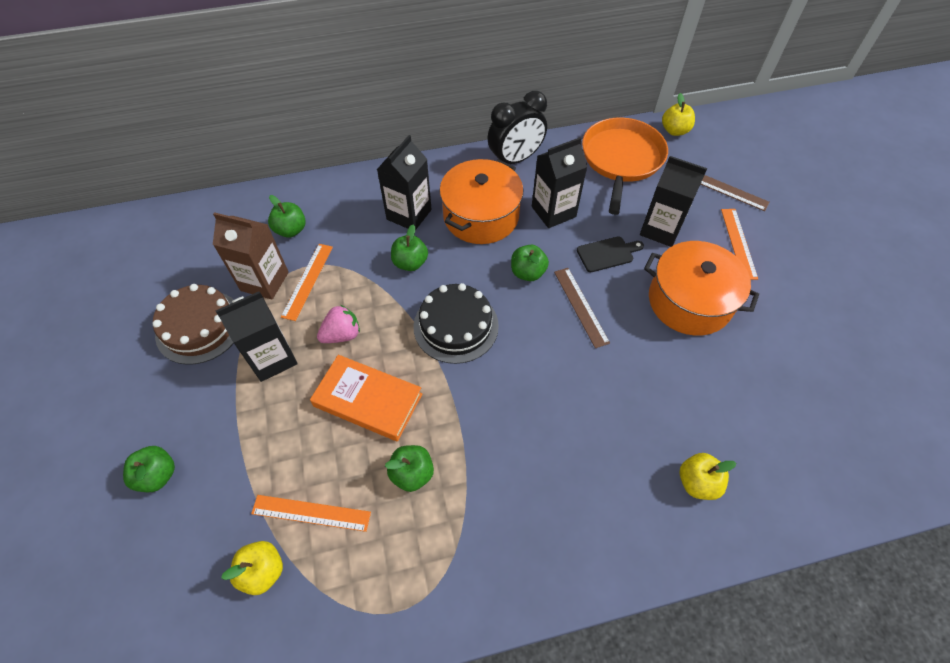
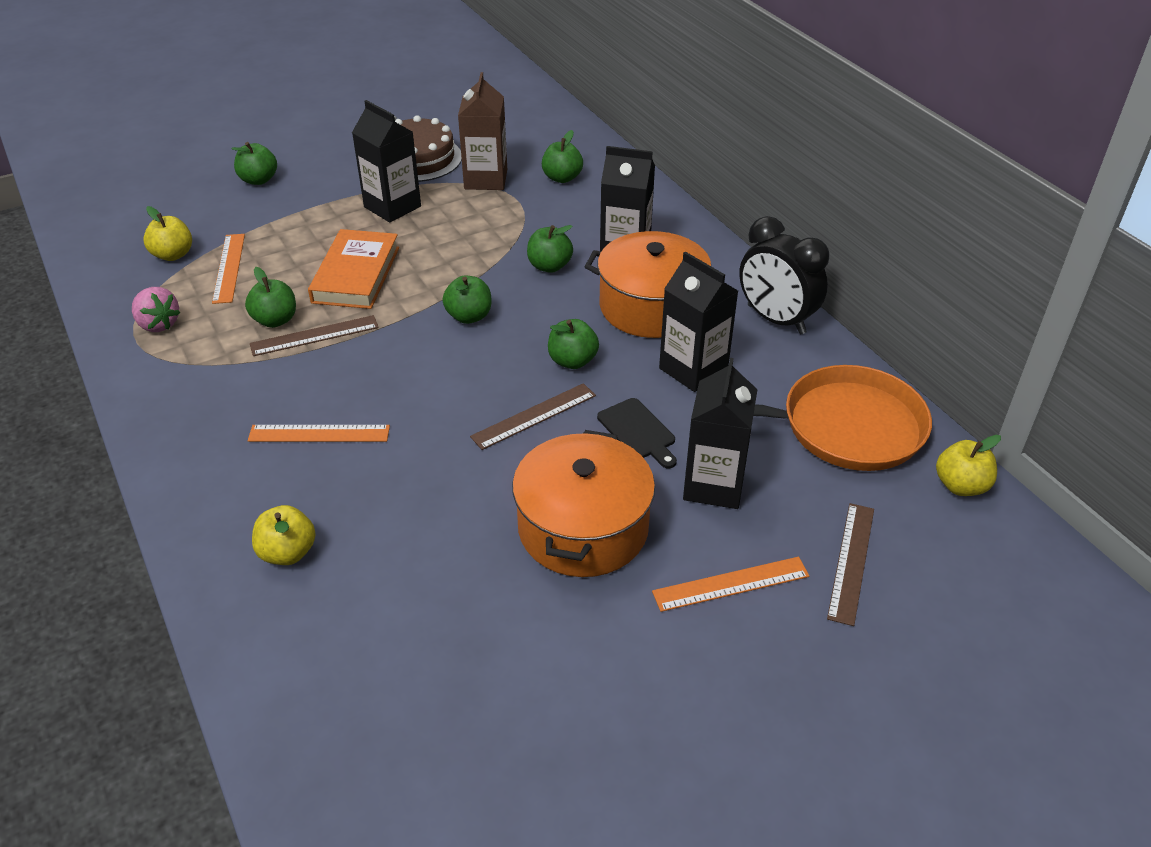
camera: 75 degrees right, 15 degrees down
(307, 281) = (496, 204): orange ruler -> orange ruler (319, 433)
(342, 335) = (433, 241): pink strawberry -> pink strawberry (158, 324)
(445, 442) = (314, 336): none -> brown ruler
(456, 326) = (469, 316): black cake -> green apple

